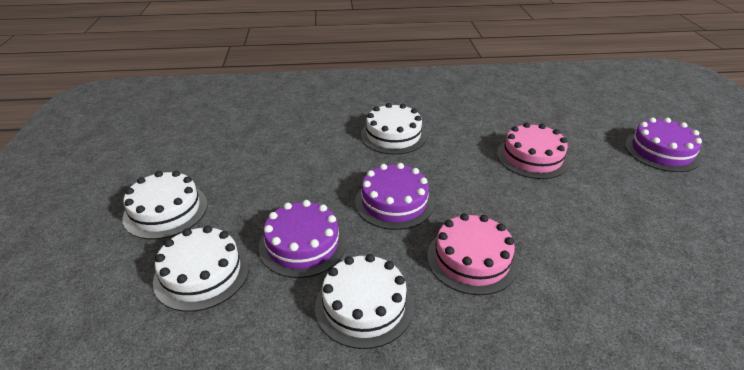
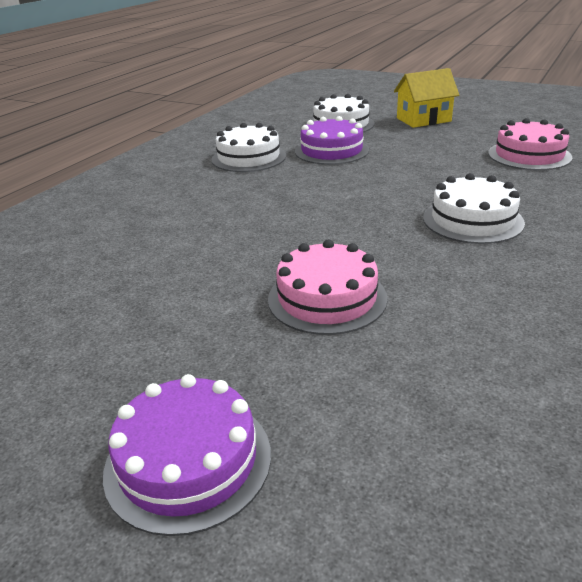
camera: 125 degrees right, 5 degrees down
(166, 211) = (423, 120): white cake -> yellow house
(394, 202) = (341, 190): purple cake -> none
(472, 259) = (230, 200): pink cake -> pink cake (529, 155)

